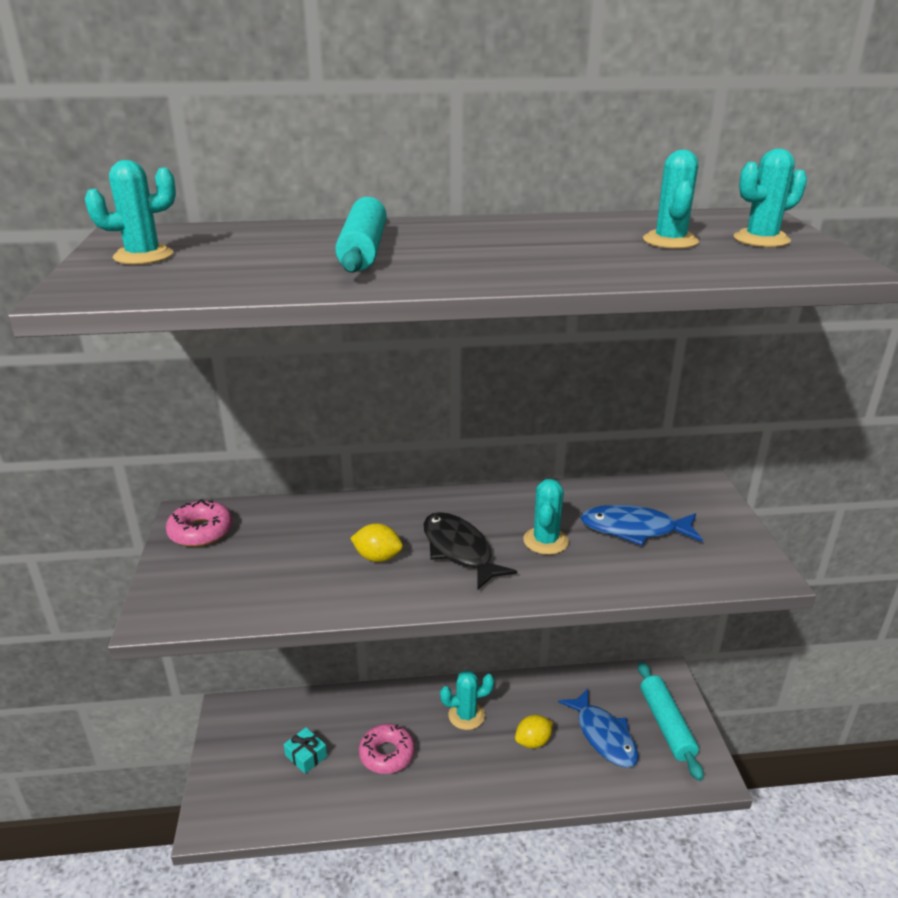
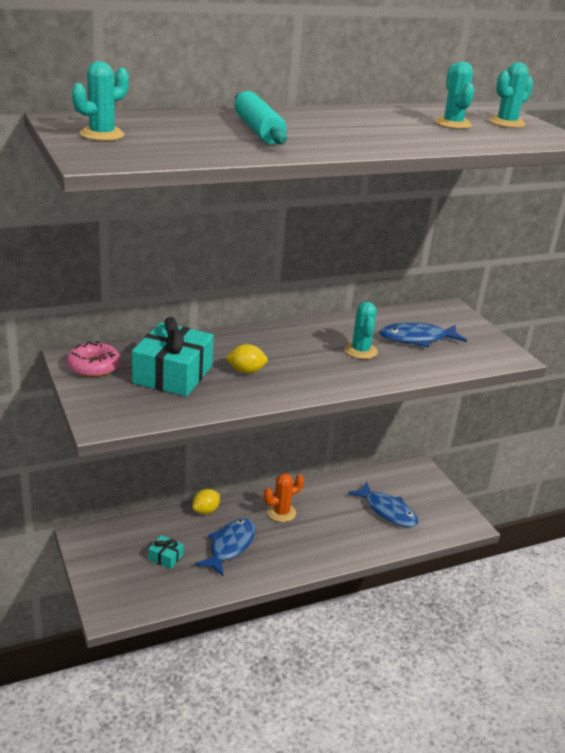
camera: 20 degrees left, 0 degrees up
(285, 552) = (173, 374): none -> turquoise gift
(387, 754) = (230, 546): pink donut -> blue fish
(459, 550) = (303, 362): black fish -> none
(466, 715) = (281, 512): turquoise cactus -> orange cactus
(533, 741) = (338, 522): yellow lemon -> yellow lemon (205, 510)
(666, 725) = (429, 498): turquoise rolling pin -> none

